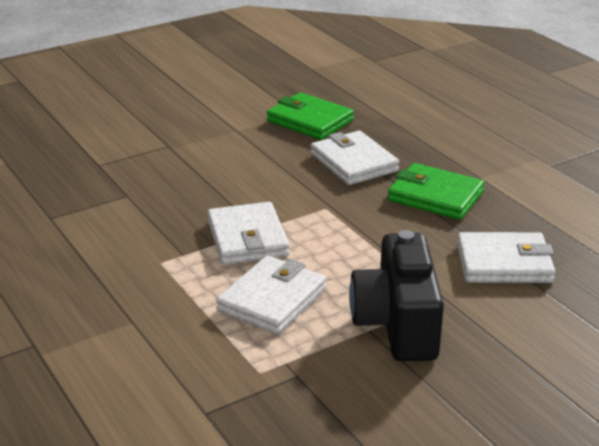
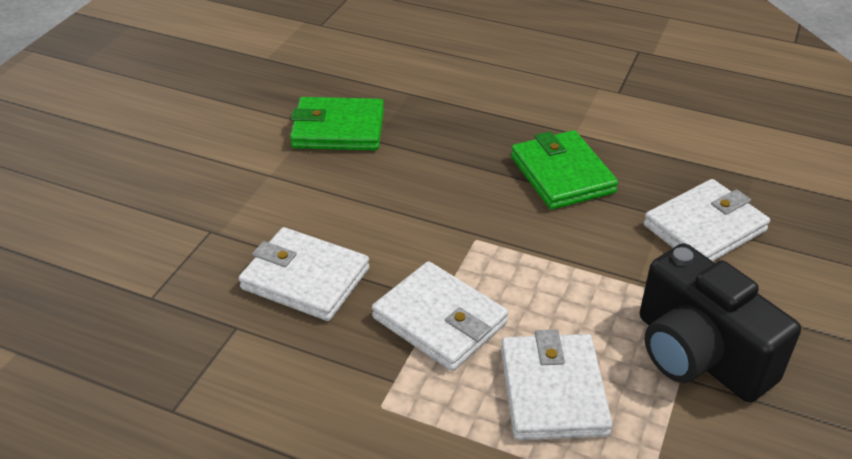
camera: 35 degrees left, 10 degrees up
(353, 162) = (441, 166): white wallet -> white wallet (305, 279)
(435, 196) = (562, 174): green wallet -> green wallet turned 75 degrees clockwise

